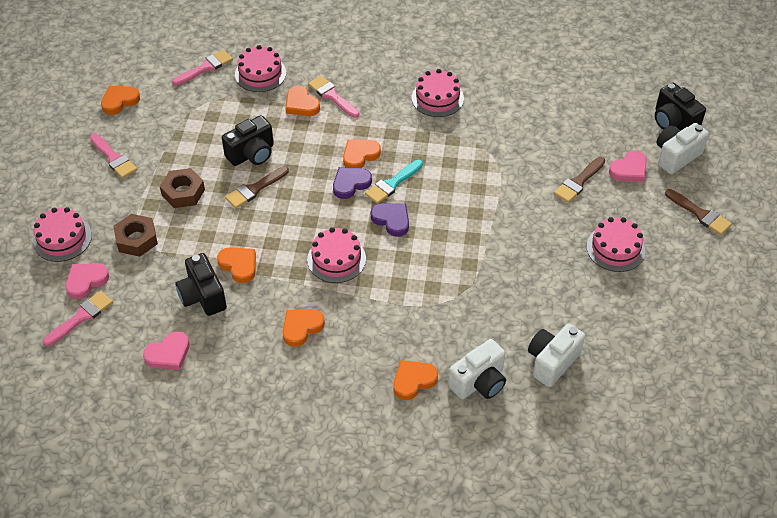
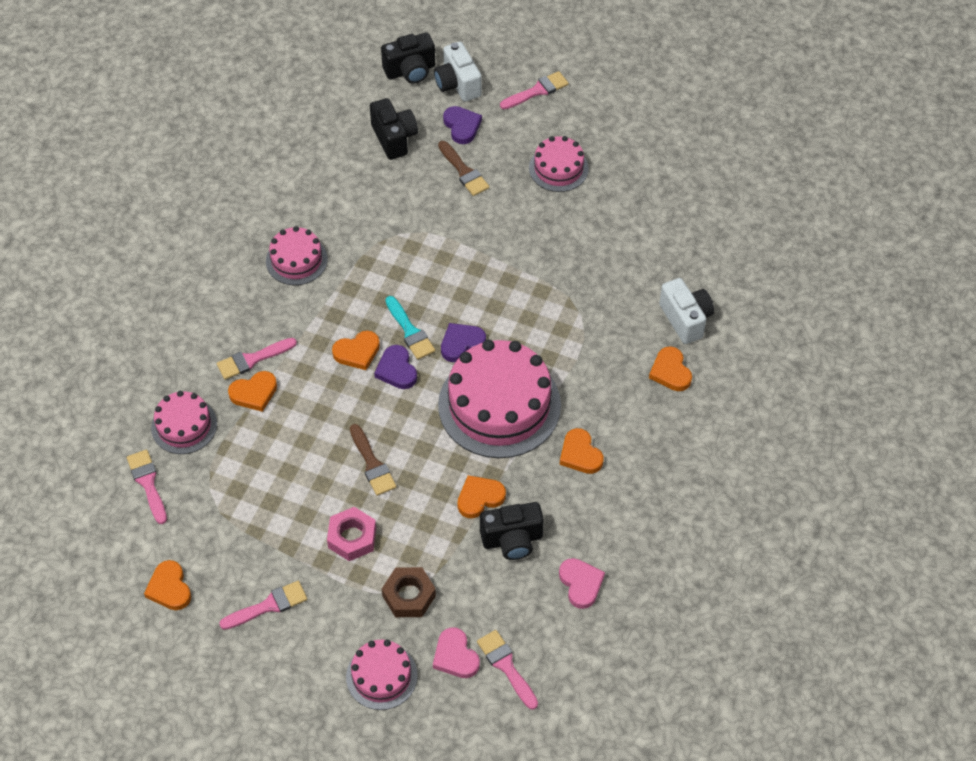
camera: 75 degrees left, 5 degrees up
(183, 192) = (352, 538): brown nut -> pink nut
(252, 154) = (316, 457): black camera -> black camera (394, 138)
(336, 259) = (499, 405): pink cake -> pink cake, size x1.89
(360, 155) = (357, 352): orange heart -> orange heart turned 90 degrees counterclockwise
(552, 362) = (677, 256): white camera -> none
(629, 169) = (462, 126): pink heart -> purple heart
(700, 214) = (537, 91): brown brush -> pink brush

